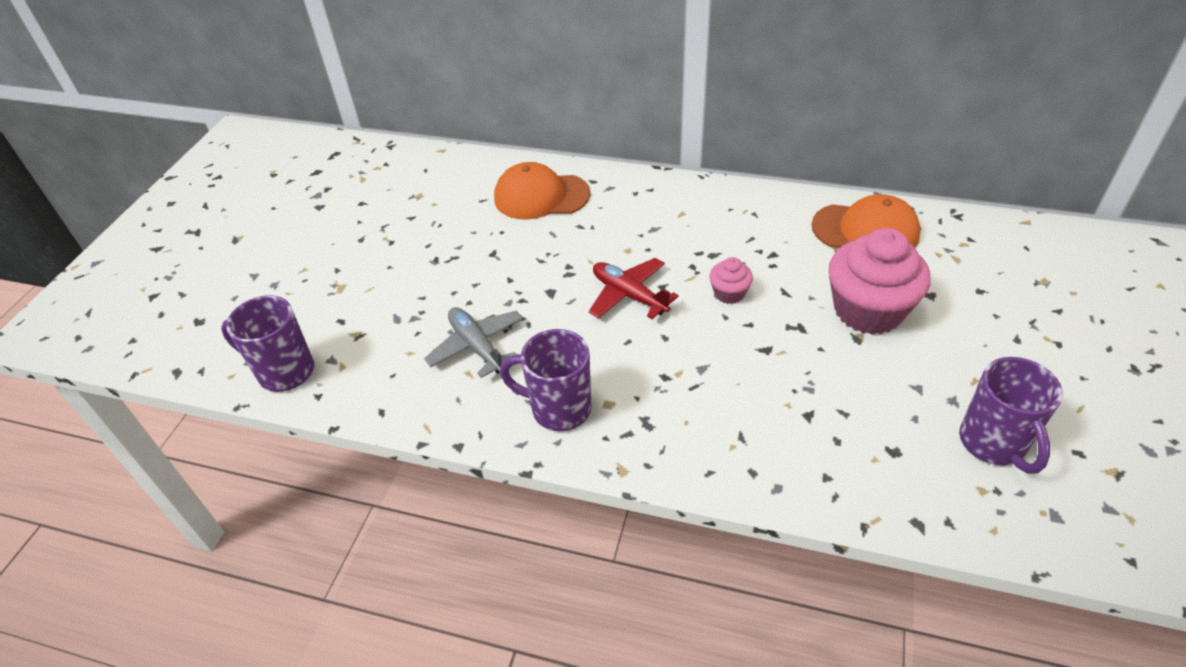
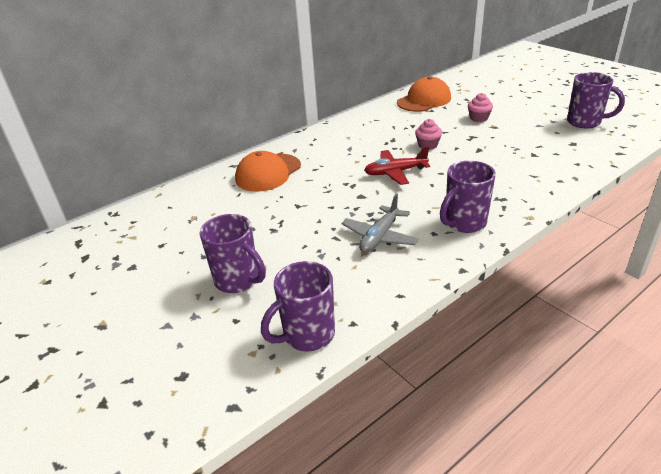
camera: 55 degrees left, 10 degrees down
(338, 283) = (238, 280): none -> purple mug
(477, 347) = (379, 237): grey plane -> grey plane turned 60 degrees counterclockwise
(868, 310) = (478, 118): pink cupcake -> pink cupcake, size x0.47

